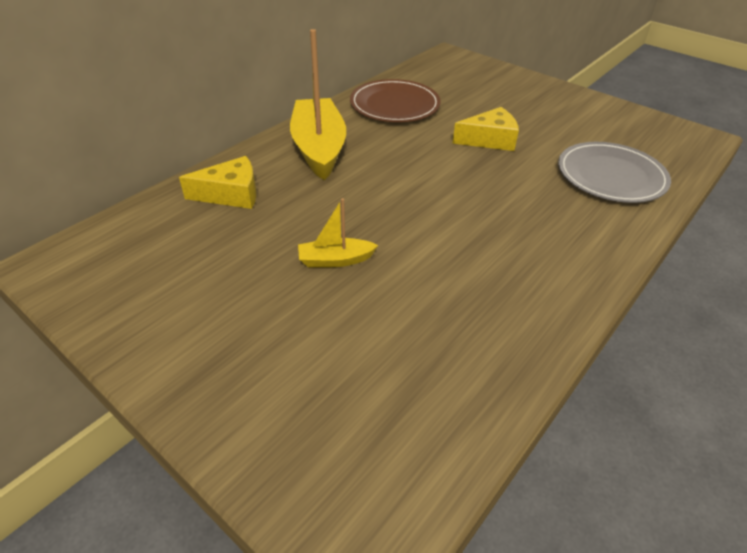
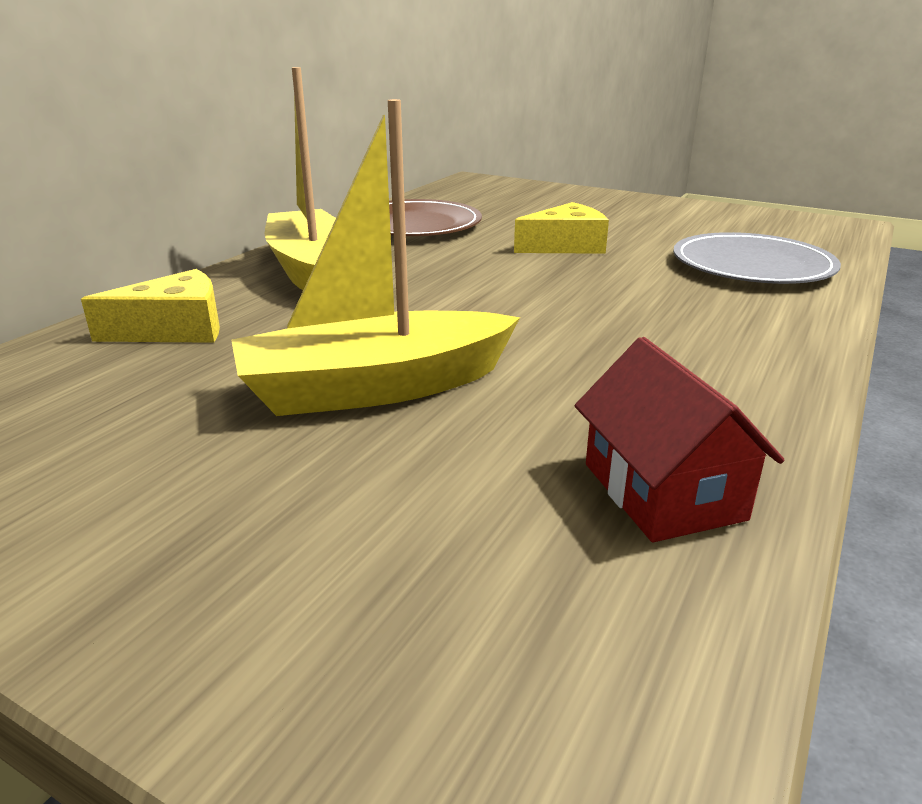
camera: 10 degrees left, 15 degrees down
(335, 260) = (375, 388): yellow boat -> yellow boat, size x2.06
(470, 362) = (663, 491): none -> red house

